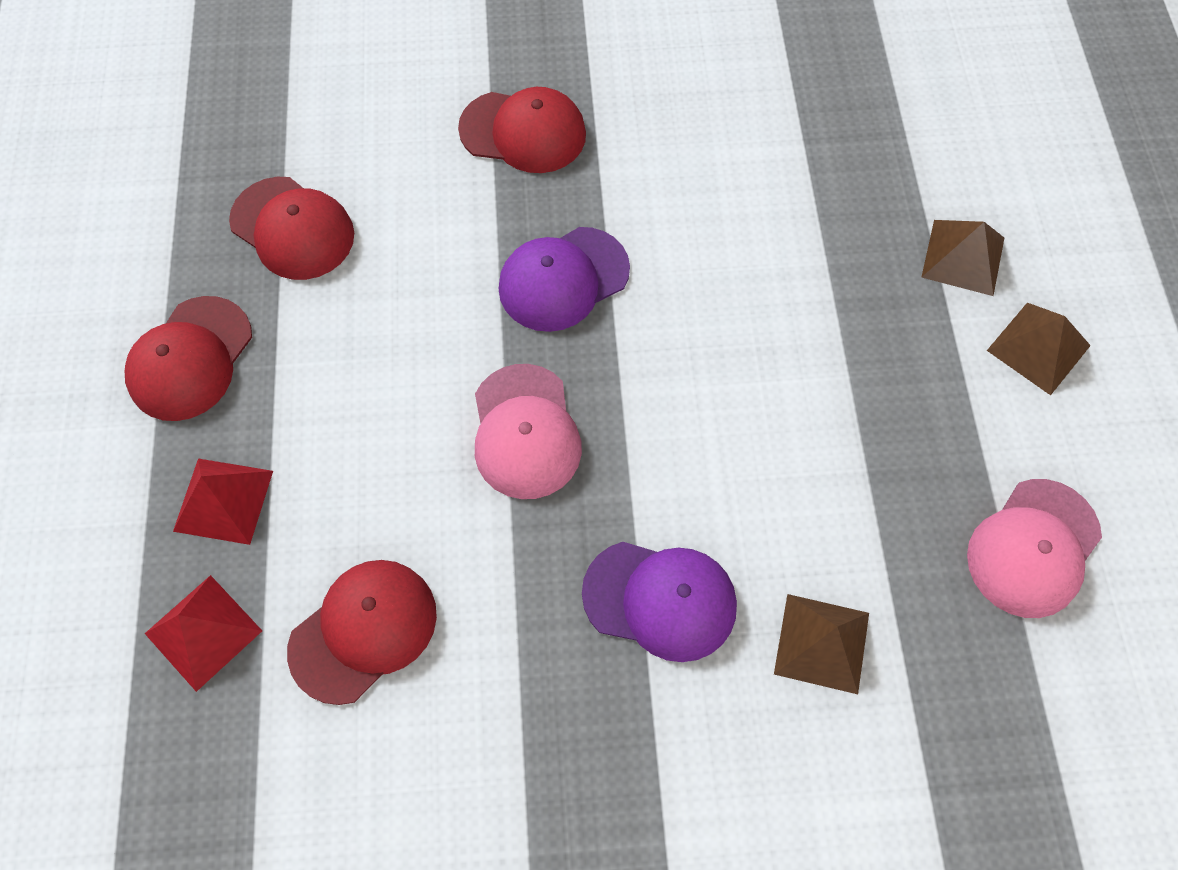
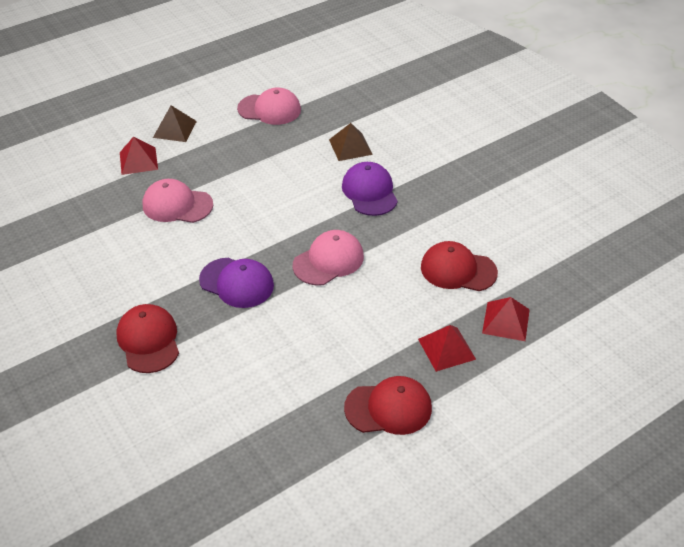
camera: 120 degrees left, 20 degrees down
(292, 228) = (279, 410): red cap -> none
(803, 270) = (177, 205): none -> pink cap
(963, 257) = (138, 160): brown pyramid -> red pyramid

